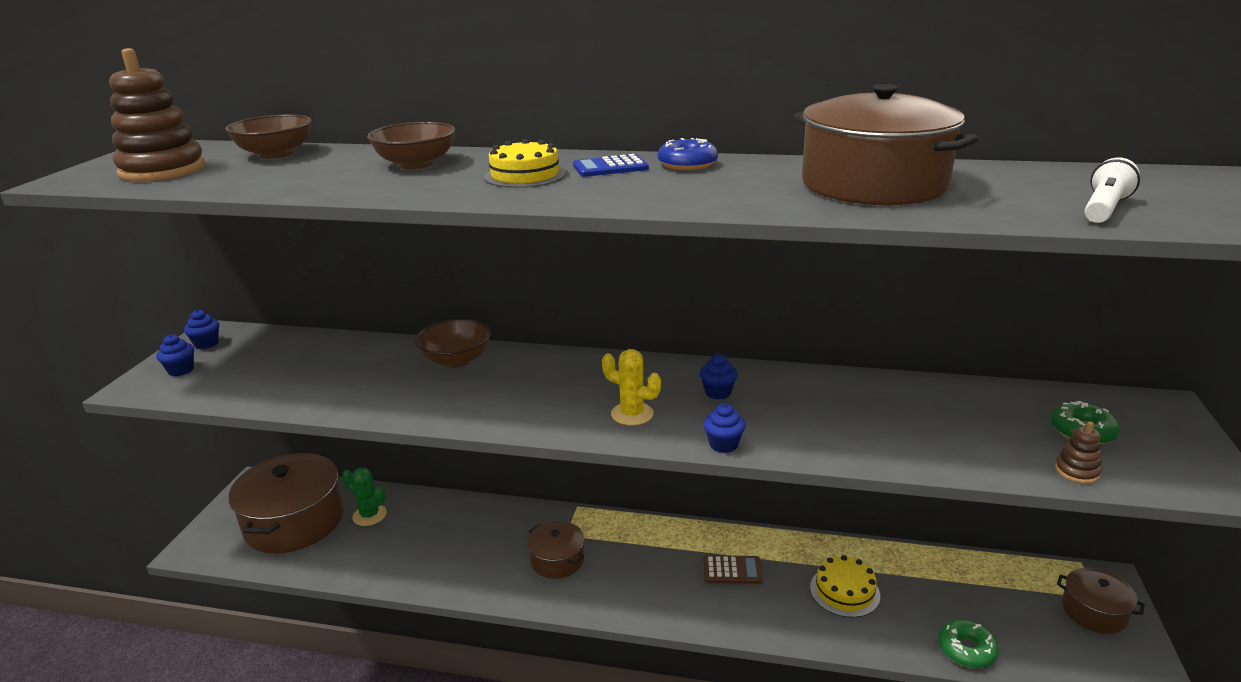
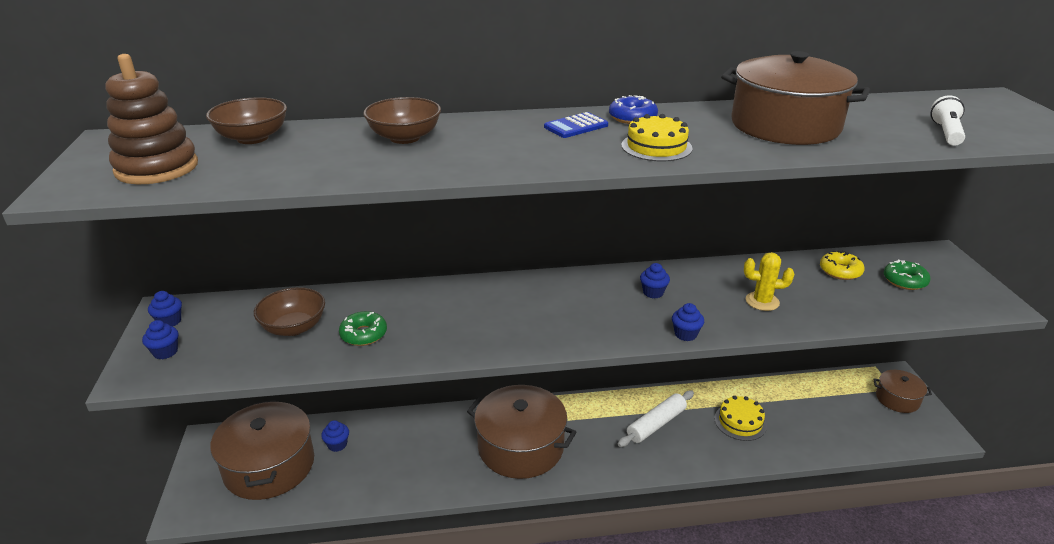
camera: 20 degrees left, 5 degrees up
(369, 515) = (337, 445): green cactus -> blue cupcake
(456, 360) = (424, 299): brown bowl -> brown bowl (294, 327)
(525, 175) = (515, 141): yellow cake -> yellow cake (656, 147)
(557, 560) = (520, 447): brown pot -> brown pot, size x1.93
(632, 414) = (602, 322): yellow cactus -> yellow cactus (762, 301)
(732, 570) = (656, 424): brown calculator -> white rolling pin
(966, 650) = (835, 444): green donut -> green donut (363, 334)
(991, 406) = (840, 271): none -> yellow donut
(1076, 471) = (918, 311): brown stacking toy -> none

